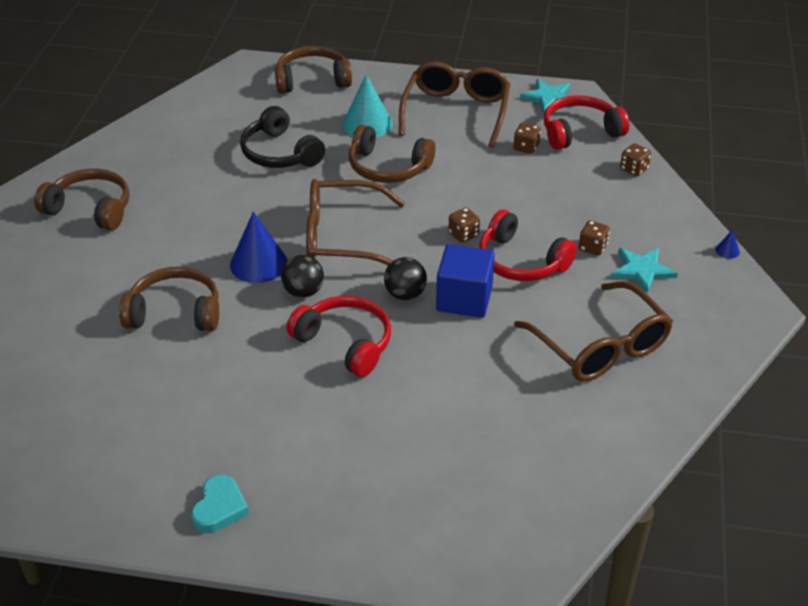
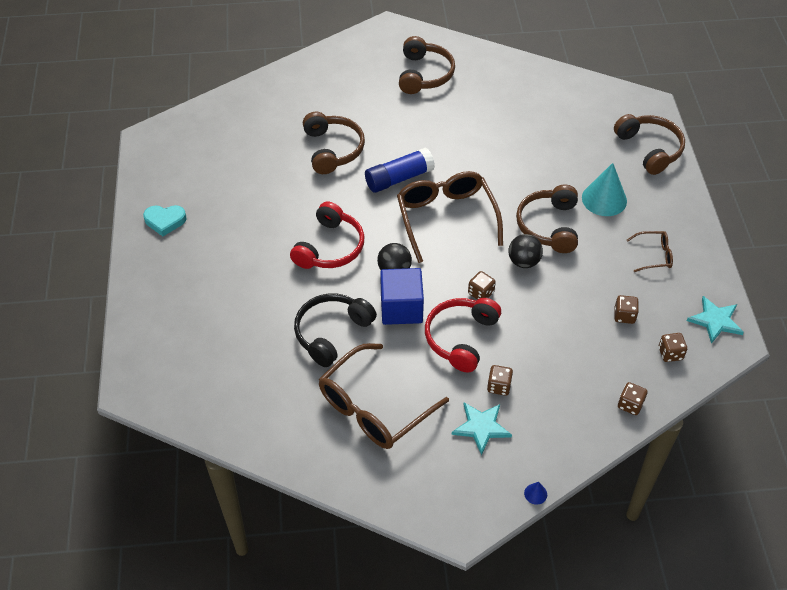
camera: 75 degrees right, 10 degrees up
(258, 263) = (399, 178): blue cone -> blue glue stick
(279, 153) = (536, 155): black headphones -> black headphones (331, 333)
(303, 292) = (377, 211): black ball -> black ball (523, 261)
(456, 112) = (654, 255): brown glasses -> brown glasses, size x0.47
(580, 132) = (670, 353): red headphones -> brown dice

